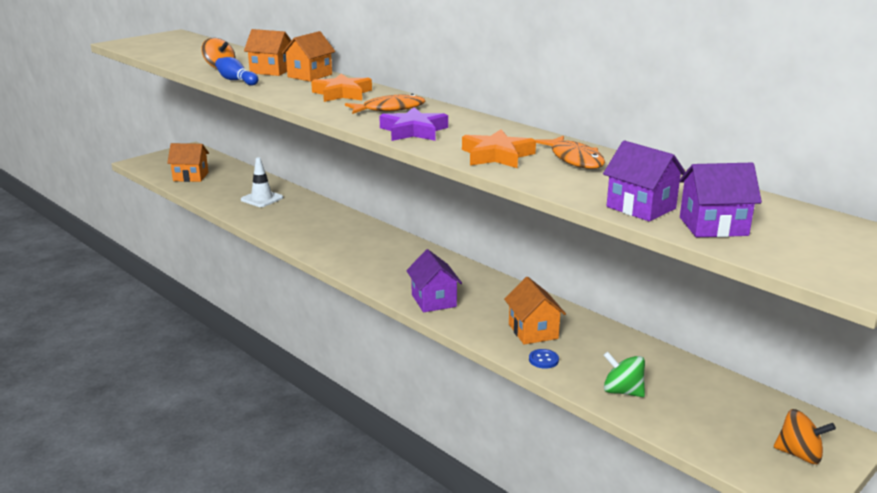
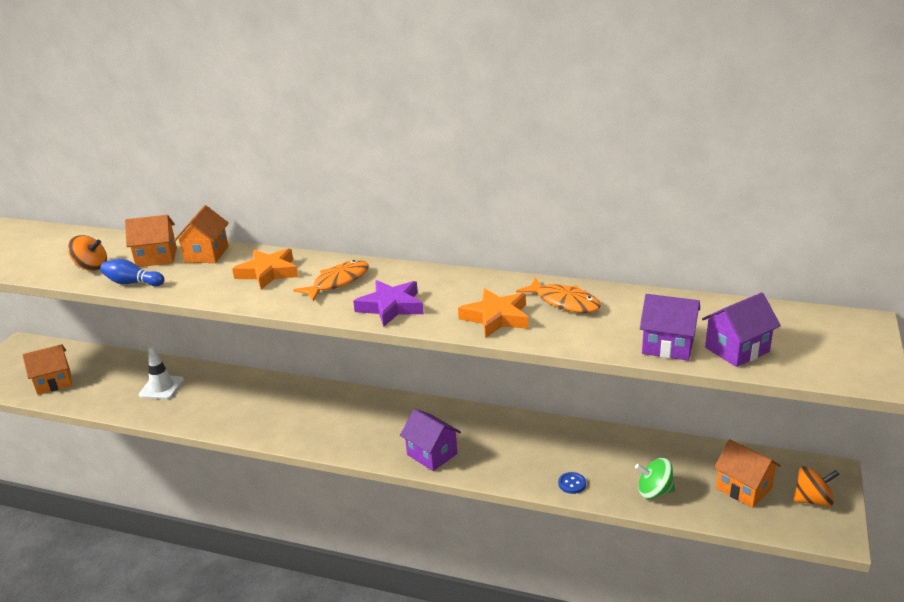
camera: 25 degrees left, 5 degrees up
(533, 331) = (541, 456): orange house -> orange house (744, 488)

